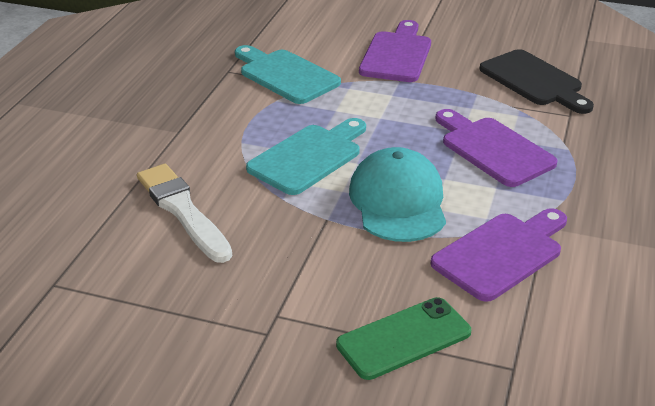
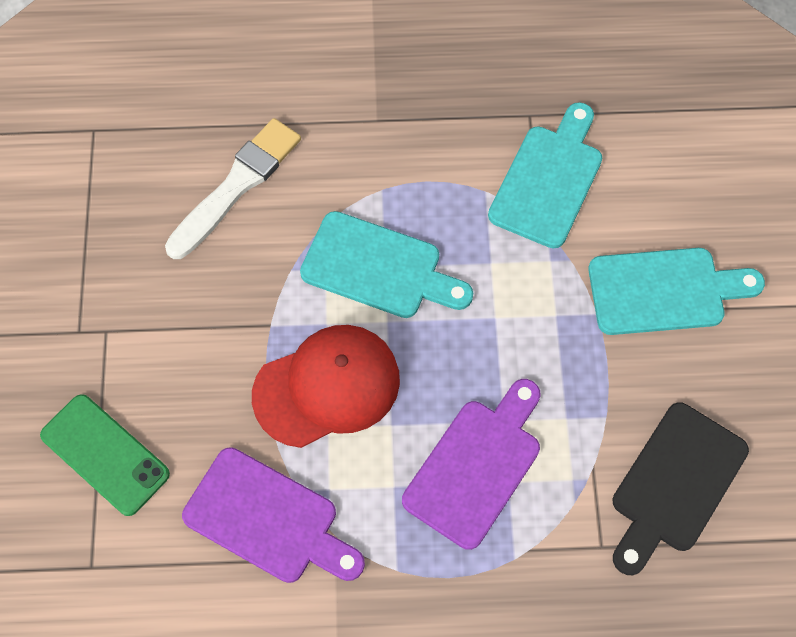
camera: 70 degrees right, 30 degrees up
(397, 55) = (664, 291): purple cutting board -> turquoise cutting board
(398, 201) = (327, 387): turquoise cap -> red cap

